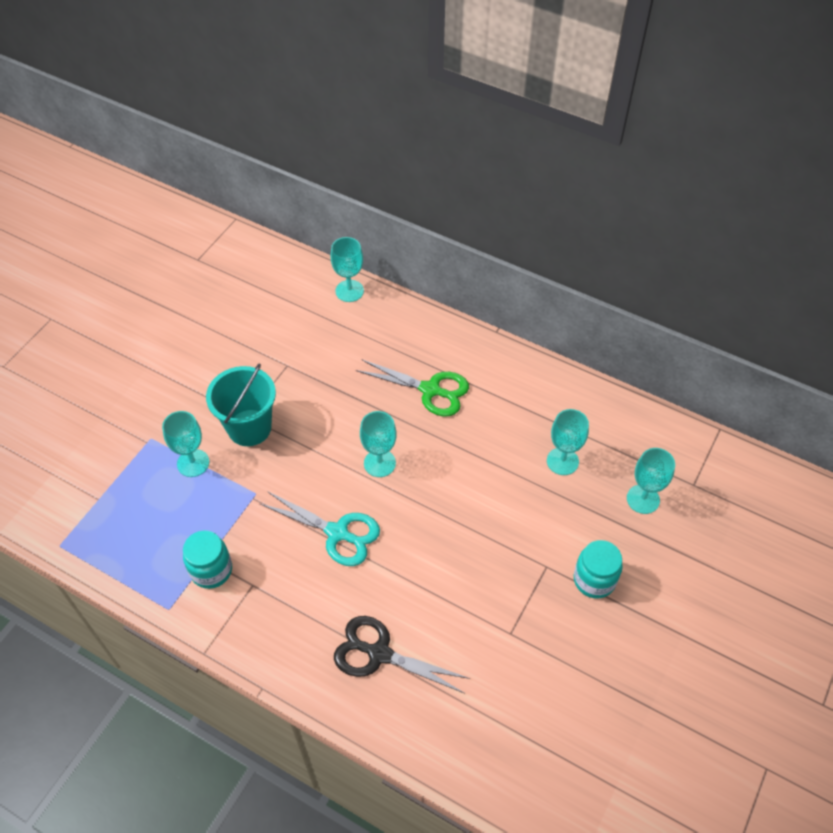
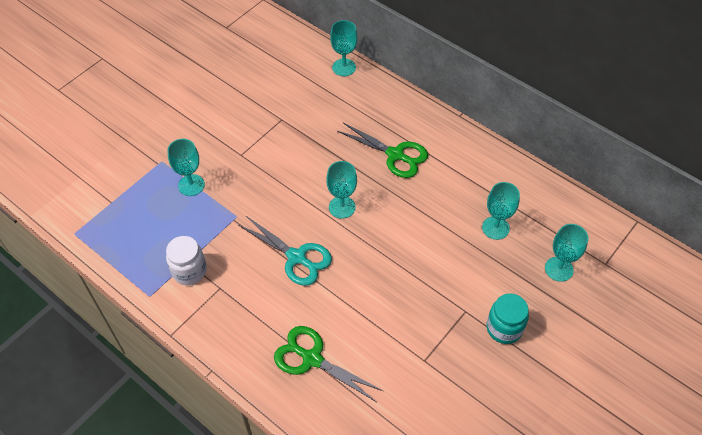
camera: 10 degrees right, 0 degrees up
(211, 570) = (189, 271): turquoise jar -> white jar
(249, 428) = (241, 164): turquoise bucket -> none
(379, 653) = (312, 359): black scissors -> green scissors

